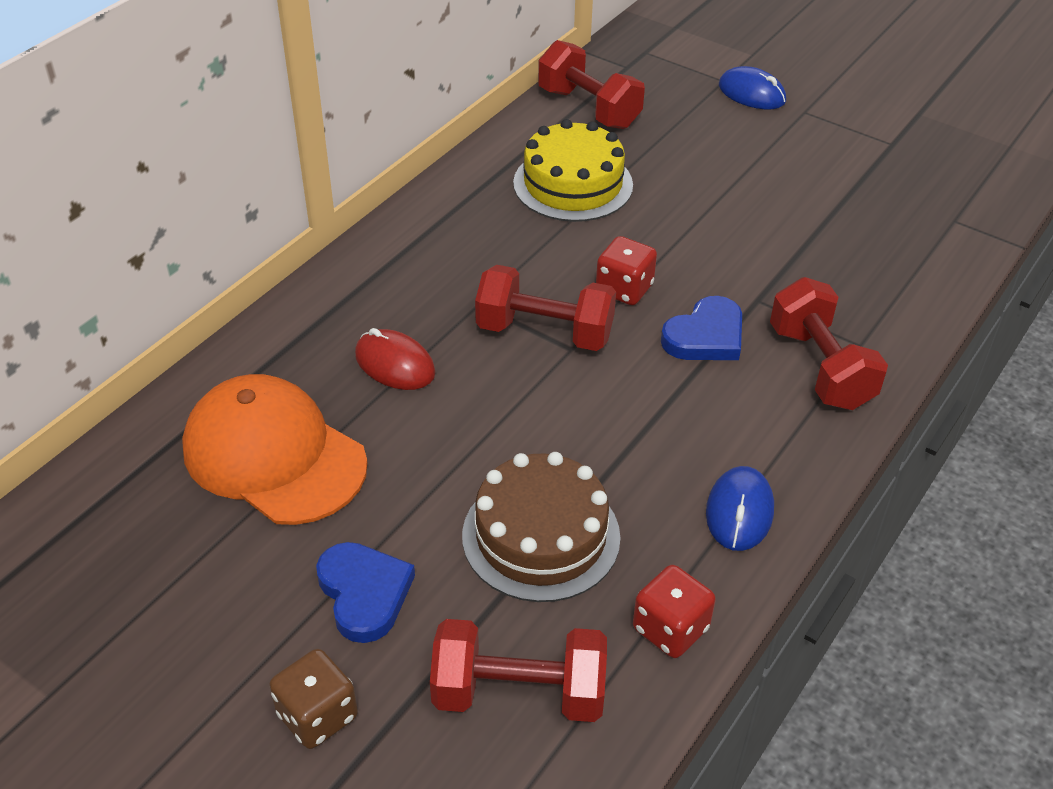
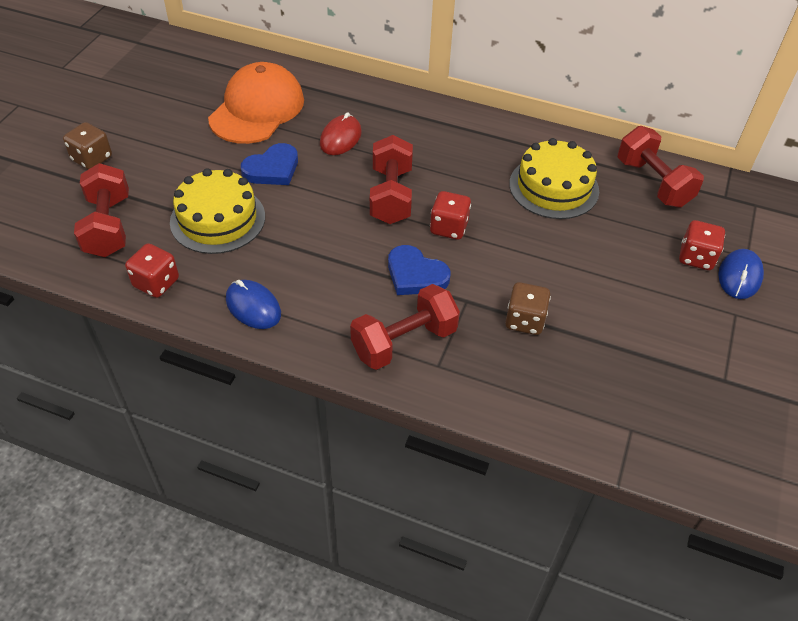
camera: 75 degrees right, 5 degrees up
(364, 593) = (168, 159): blue heart -> blue heart (272, 169)
(541, 536) = (218, 219): brown cake -> yellow cake
(589, 108) = (653, 183): red dumbbell -> red dumbbell turned 60 degrees counterclockwise
(718, 113) = (696, 257): none -> red dice
(739, 512) = (253, 307): blue mouse -> blue mouse turned 45 degrees clockwise
(796, 259) = (524, 320): none -> brown dice

